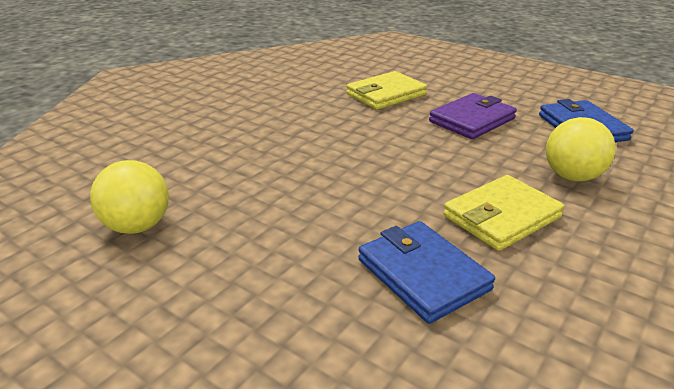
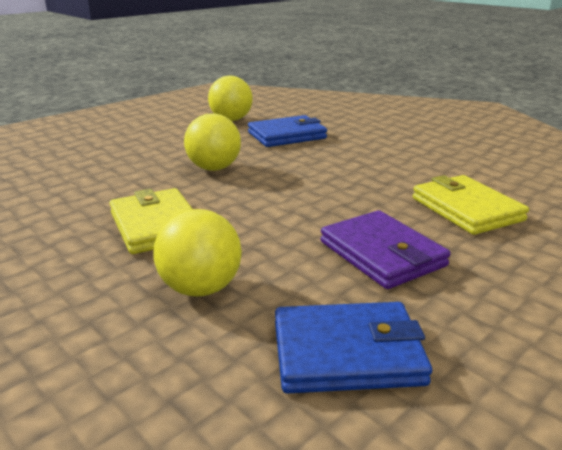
camera: 100 degrees right, 5 degrees down
(344, 208) = (214, 168): none -> yellow ball
(423, 274) = (115, 184): blue wallet -> blue wallet (287, 135)

